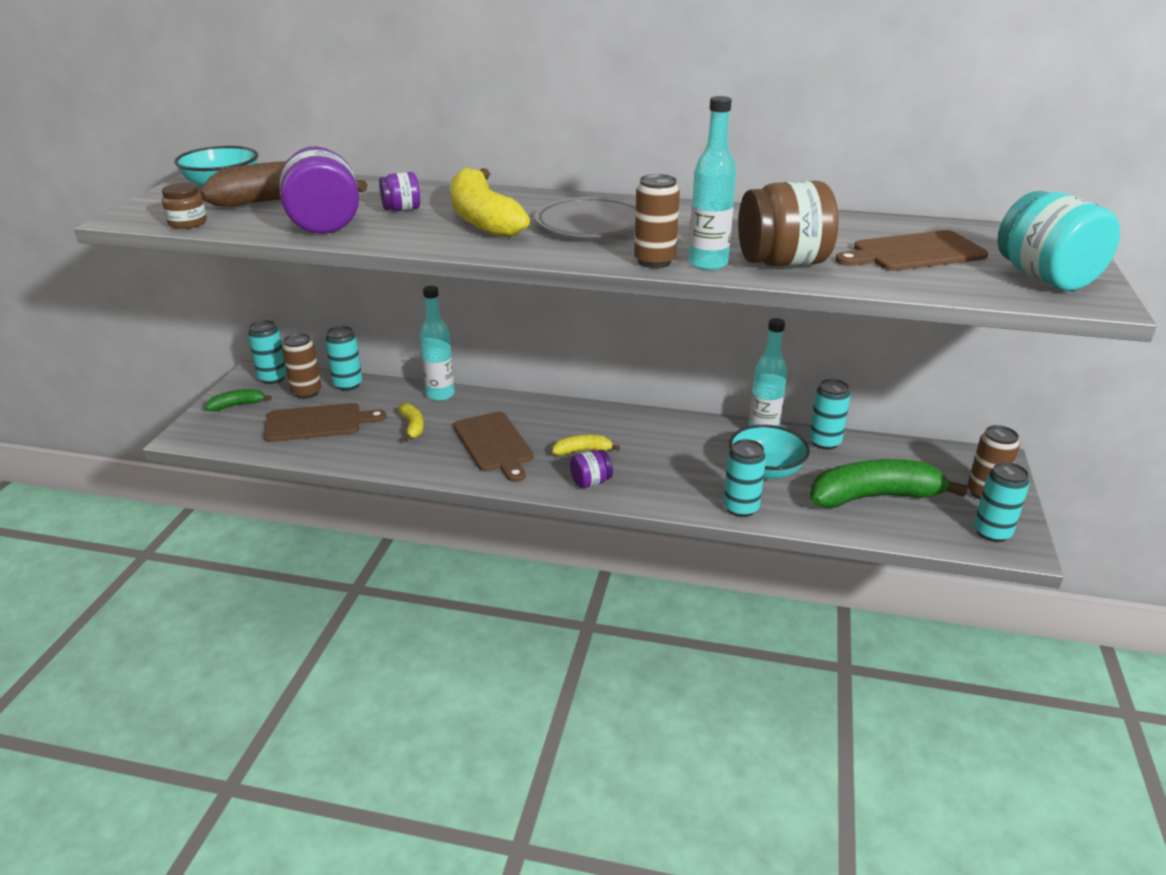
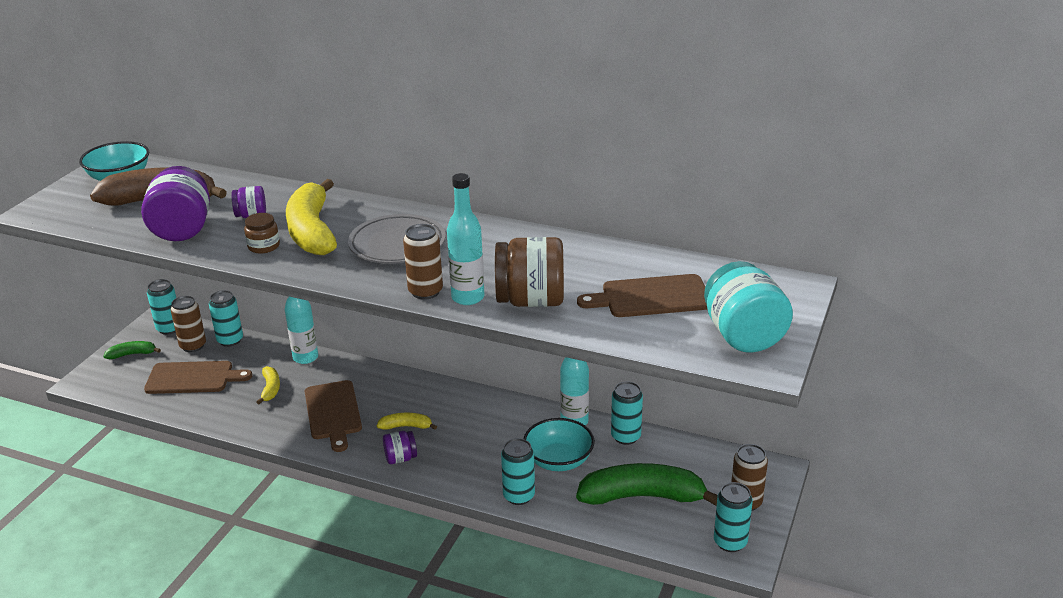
camera: 10 degrees right, 0 degrees up
(187, 223) = (77, 221): brown jar -> brown jar (264, 246)

